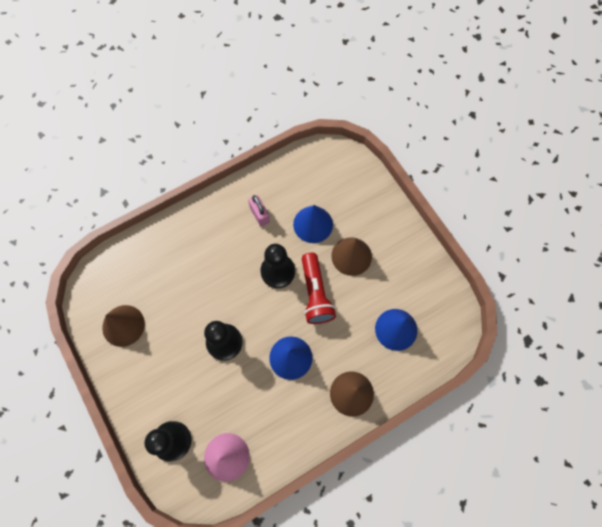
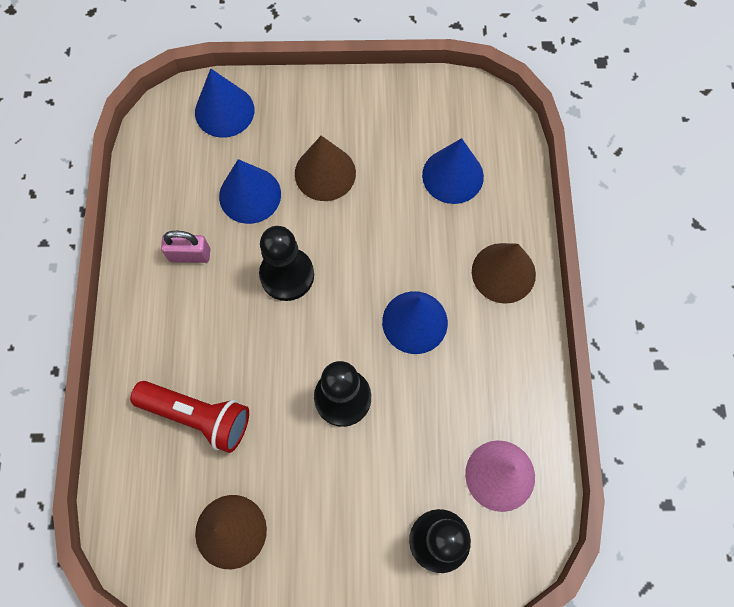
camera: 60 degrees left, 0 degrees up
(315, 294) = (348, 244): red flashlight -> red flashlight (198, 416)
(355, 181) = (224, 111): none -> blue cone

